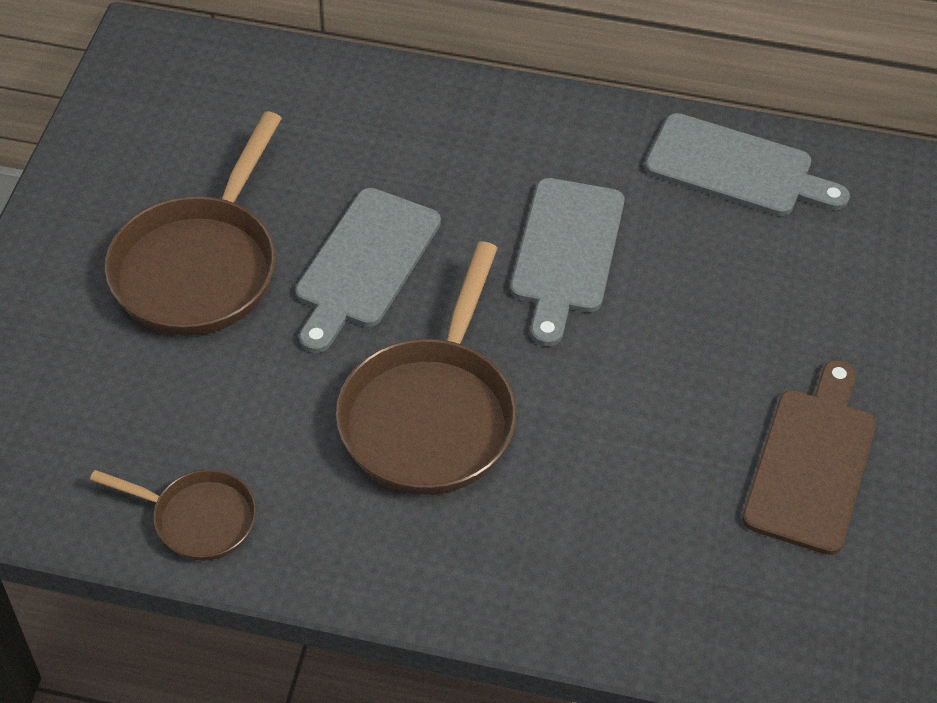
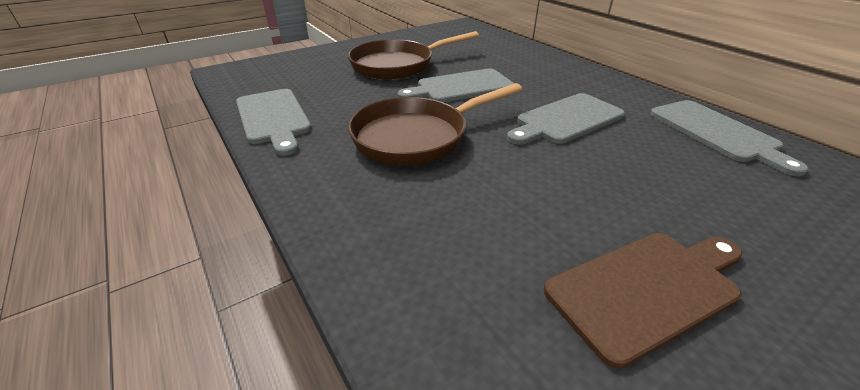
camera: 45 degrees right, 15 degrees down
(198, 519) = (273, 118): brown pan -> grey cutting board

